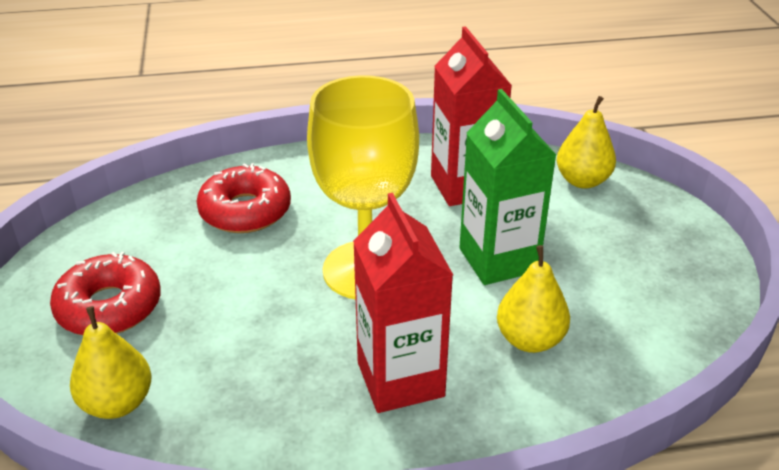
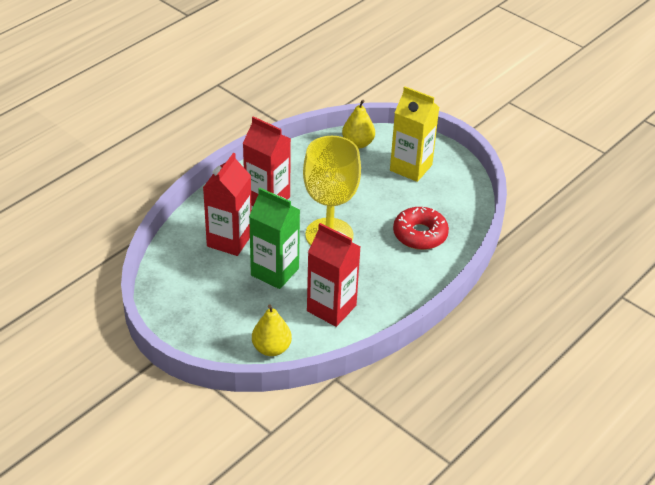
camera: 140 degrees right, 5 degrees up
(109, 307) = (411, 167): red donut -> yellow carton
(530, 340) = (229, 240): yellow pear -> red carton

